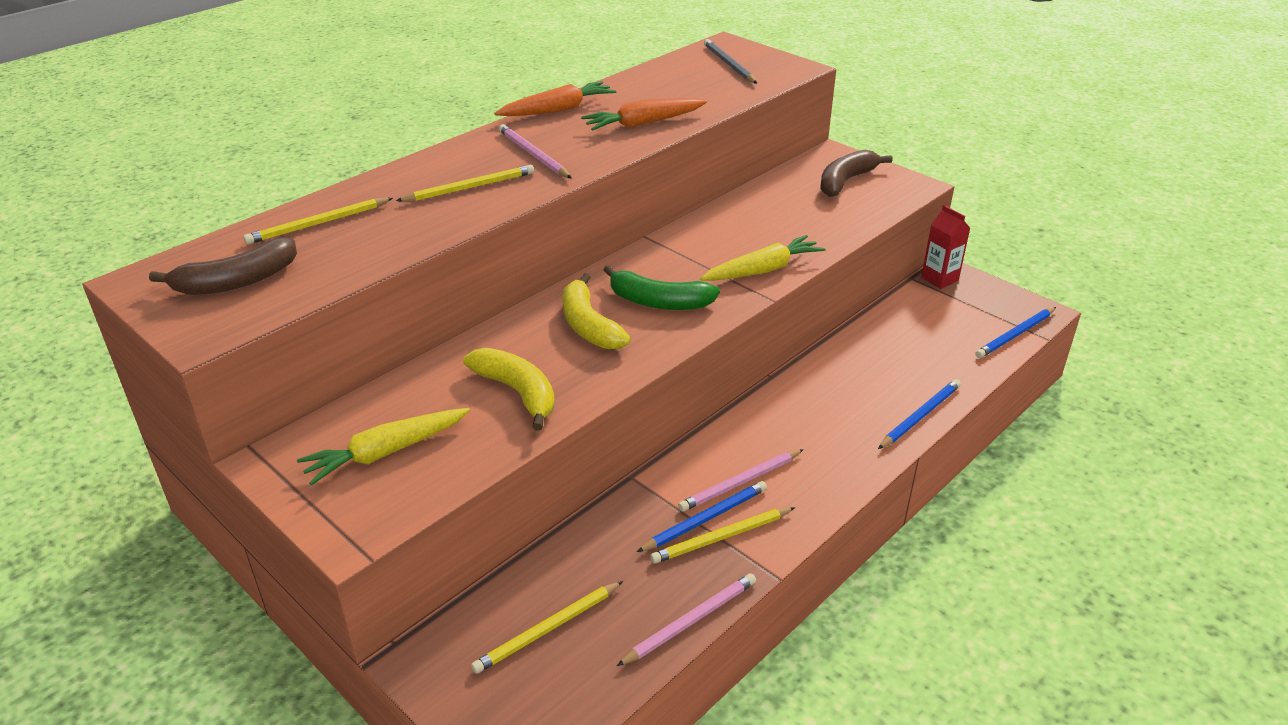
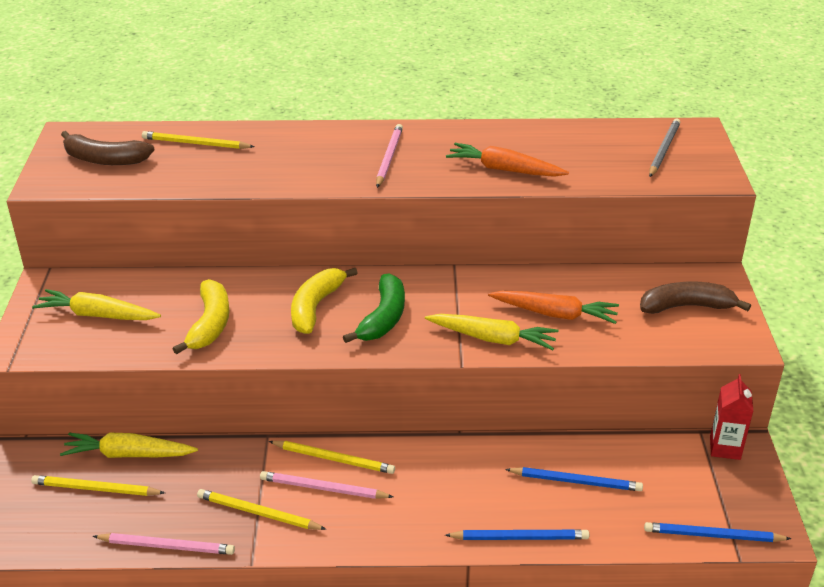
camera: 45 degrees right, 0 degrees up
(470, 187) = (312, 162): yellow pencil -> yellow pencil (334, 459)
(531, 579) = (128, 454): none -> yellow carrot
(558, 110) = (464, 130): orange carrot -> orange carrot (555, 314)
(658, 302) = (383, 318): green banana -> green banana turned 135 degrees counterclockwise
(705, 519) = (267, 494): blue pencil -> blue pencil (576, 481)

